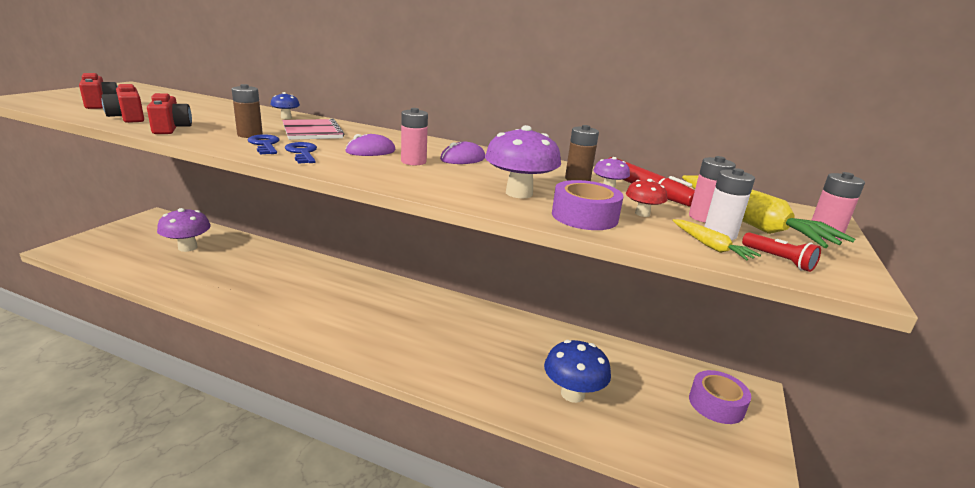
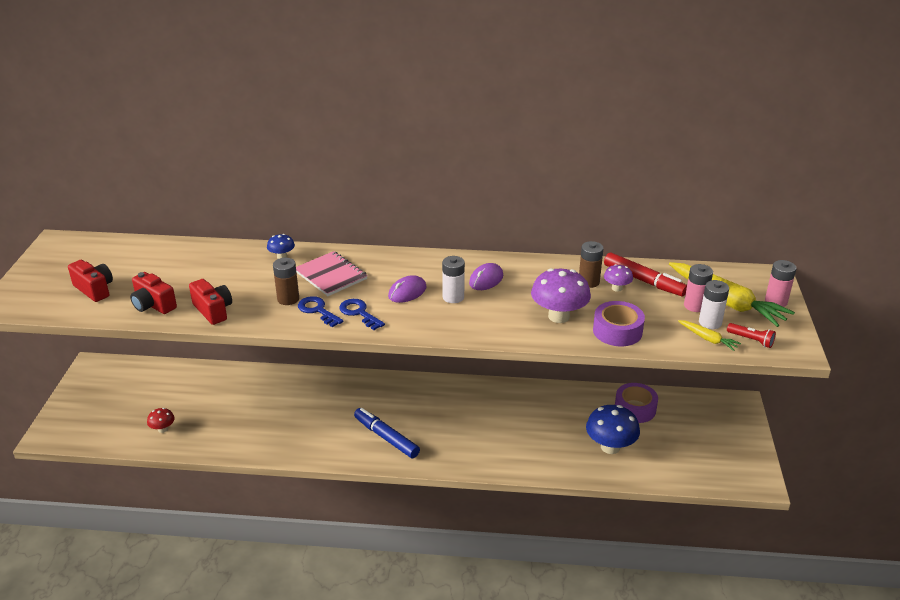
camera: 15 degrees left, 10 degrees up
(188, 247) = (173, 396): purple mushroom -> none
(336, 322) = (386, 437): none -> blue marker
(413, 162) = (453, 297): pink battery -> white battery
(642, 214) = (653, 315): red mushroom -> red mushroom (163, 429)
(716, 404) = (716, 424): purple tape -> purple tape (635, 408)

